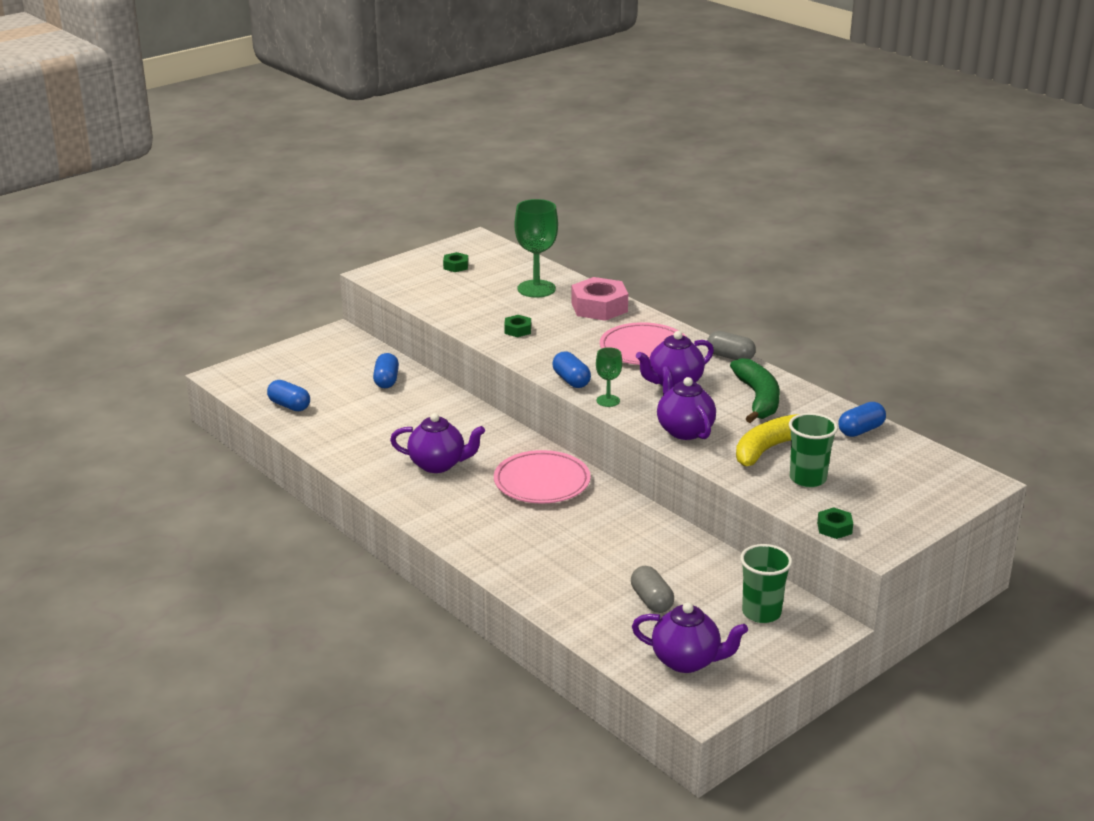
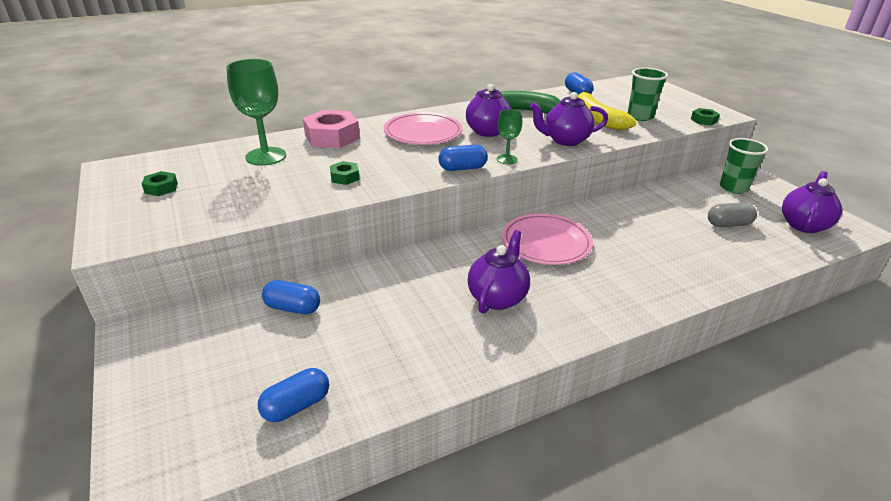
camera: 75 degrees left, 5 degrees up
(730, 357) = (456, 108): grey capsule -> none

